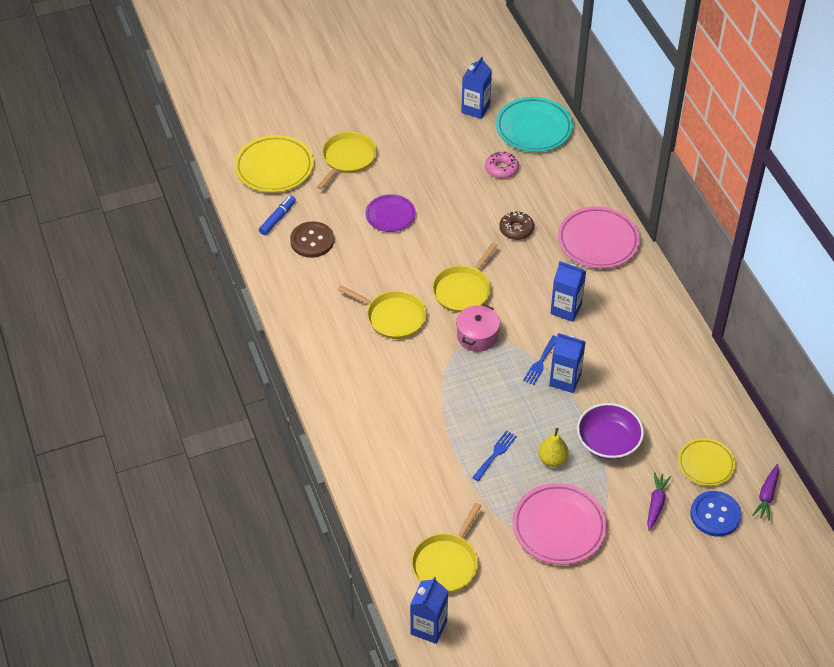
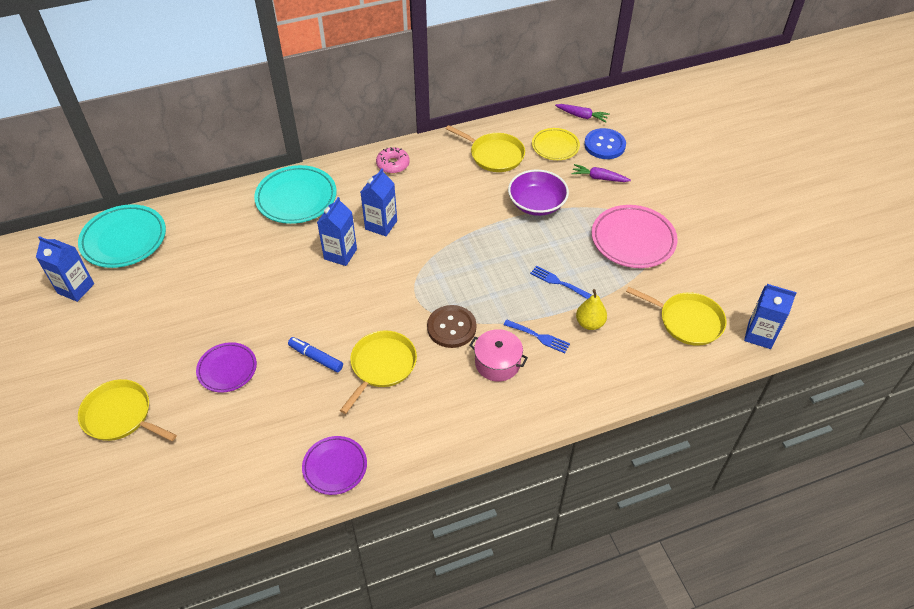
camera: 90 degrees left, 0 degrees up
(274, 168) = (113, 501): yellow plate -> none
(277, 218) = (207, 492): blue marker -> blue marker (316, 357)
(294, 292) = (335, 467): none -> purple plate
(312, 241) = (253, 450): brown button -> brown button (451, 327)
(463, 290) = (349, 303): yellow pan -> yellow pan (494, 155)
(477, 336) = (412, 293): pink pot -> pink pot (497, 363)
(501, 169) = (178, 268): pink donut -> pink donut (393, 164)
(516, 229) = (269, 258): brown donut -> none
(540, 362) = (446, 246): blue fork -> blue fork (539, 337)
(552, 459) = (560, 241): yellow pear -> yellow pear (590, 323)
(565, 380) = (468, 229): blue carton -> blue carton (340, 254)
(598, 241) = (296, 198): pink plate -> turquoise plate

